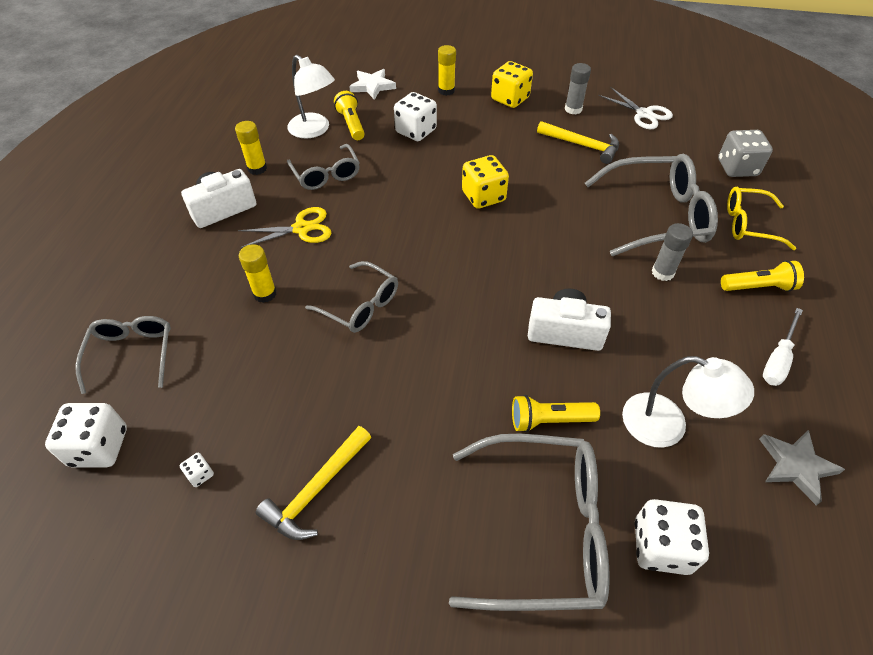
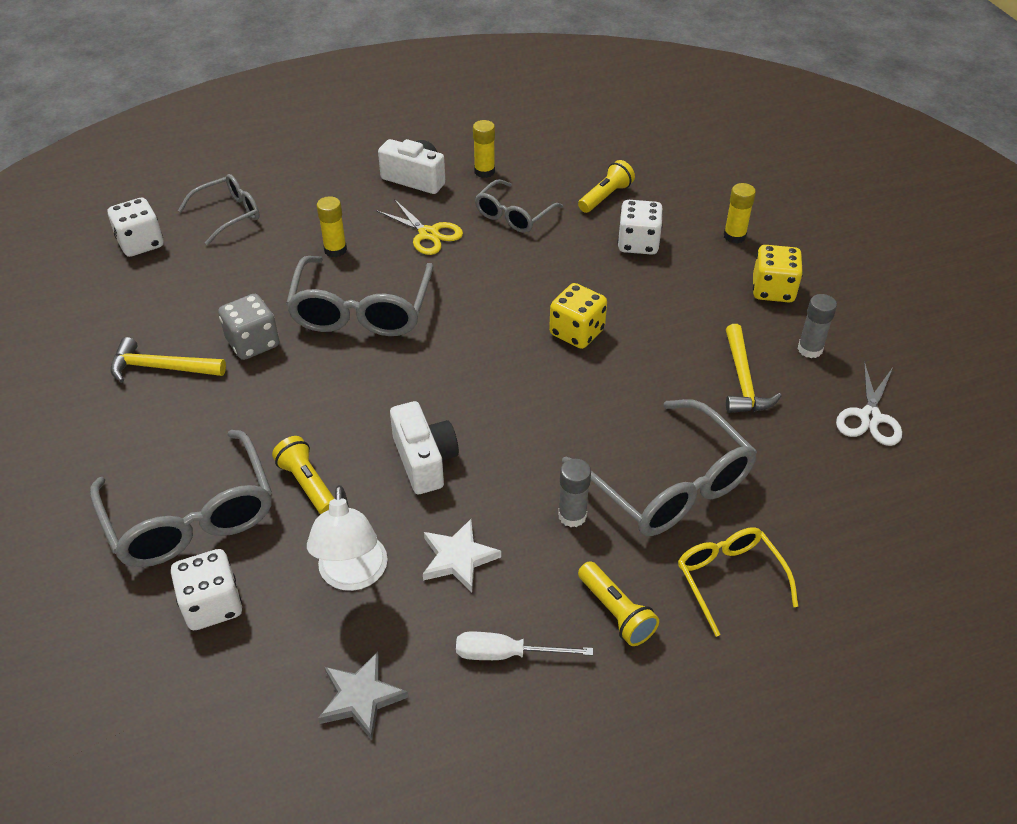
camera: 60 degrees right, 5 degrees down
(200, 474) = (144, 302): white dice -> none
(314, 130) = (572, 178): white lamp -> none
(360, 305) = (361, 311): grey glasses -> grey glasses, size x1.68
(372, 86) = (684, 182): white star -> white star (458, 558)
(737, 168) = (842, 542): grey dice -> grey dice (253, 343)

